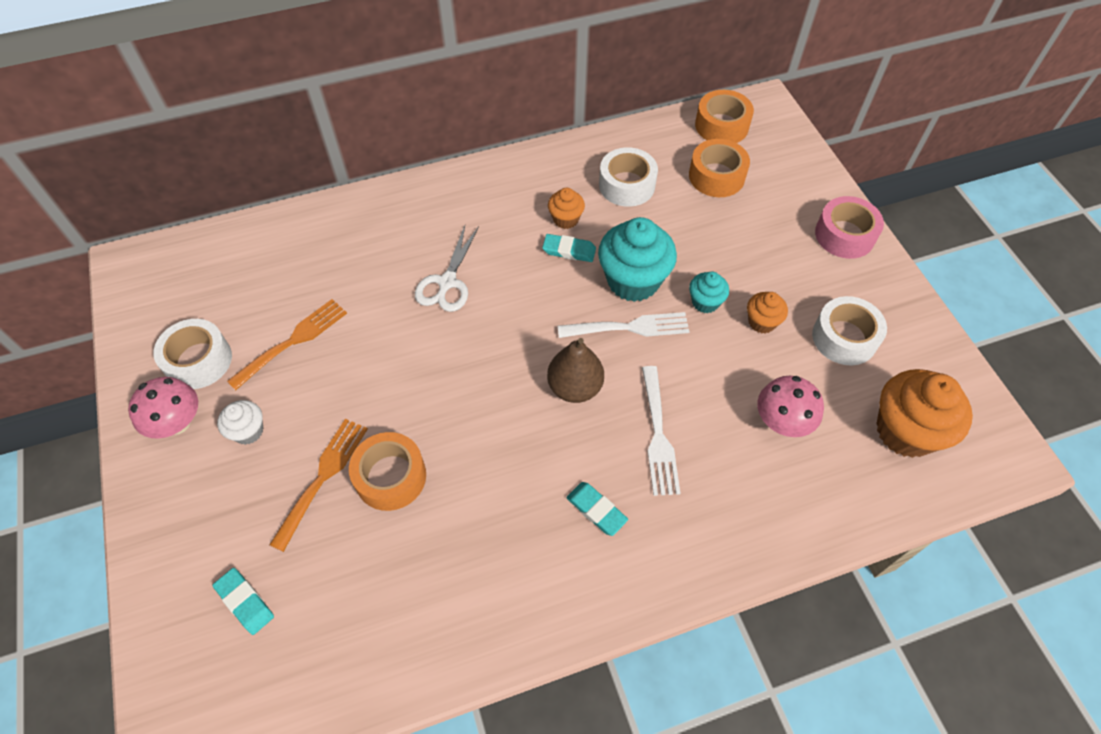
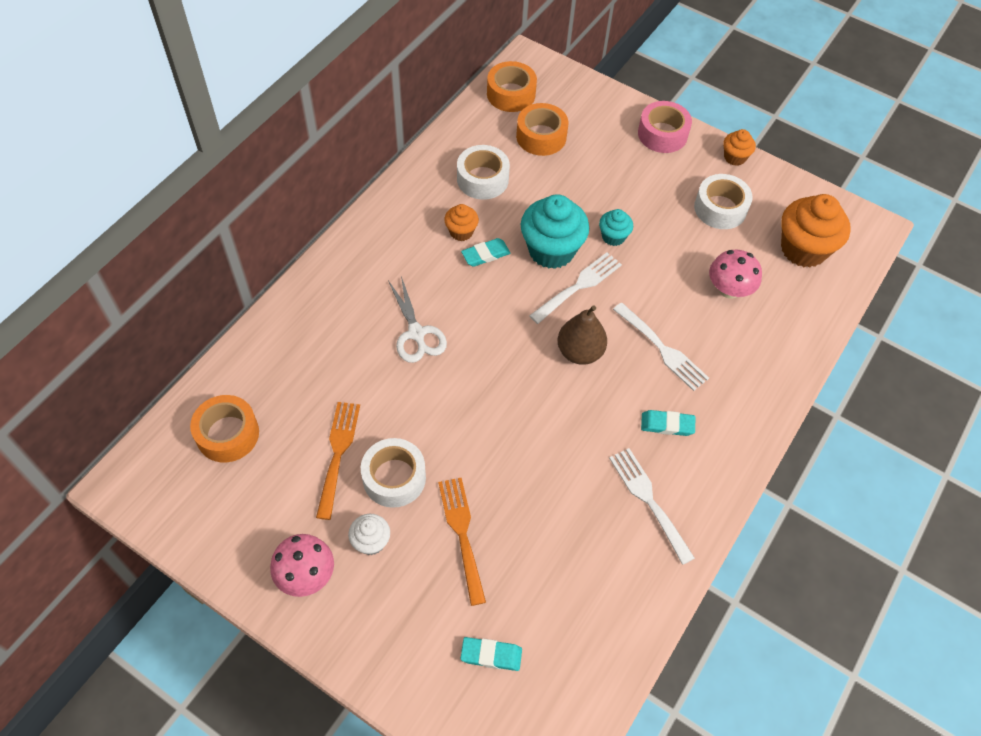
camera: 40 degrees left, 0 degrees up
(198, 360) = (273, 519): white tape -> white tape (394, 478)
(390, 477) = (511, 499): orange tape -> orange tape (227, 434)
(511, 569) = (649, 500): none -> white fork
(762, 322) = (661, 229): orange cupcake -> orange cupcake (734, 157)

